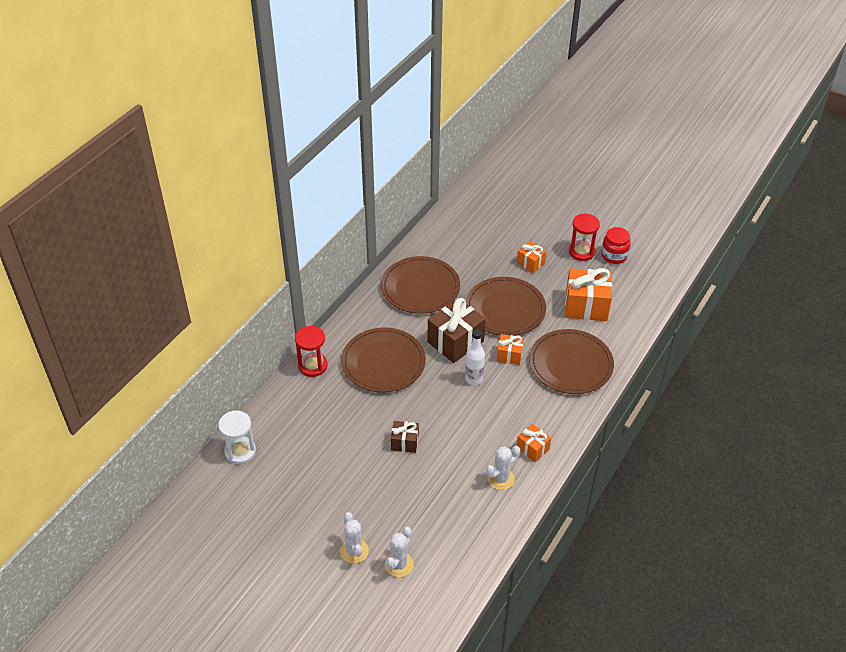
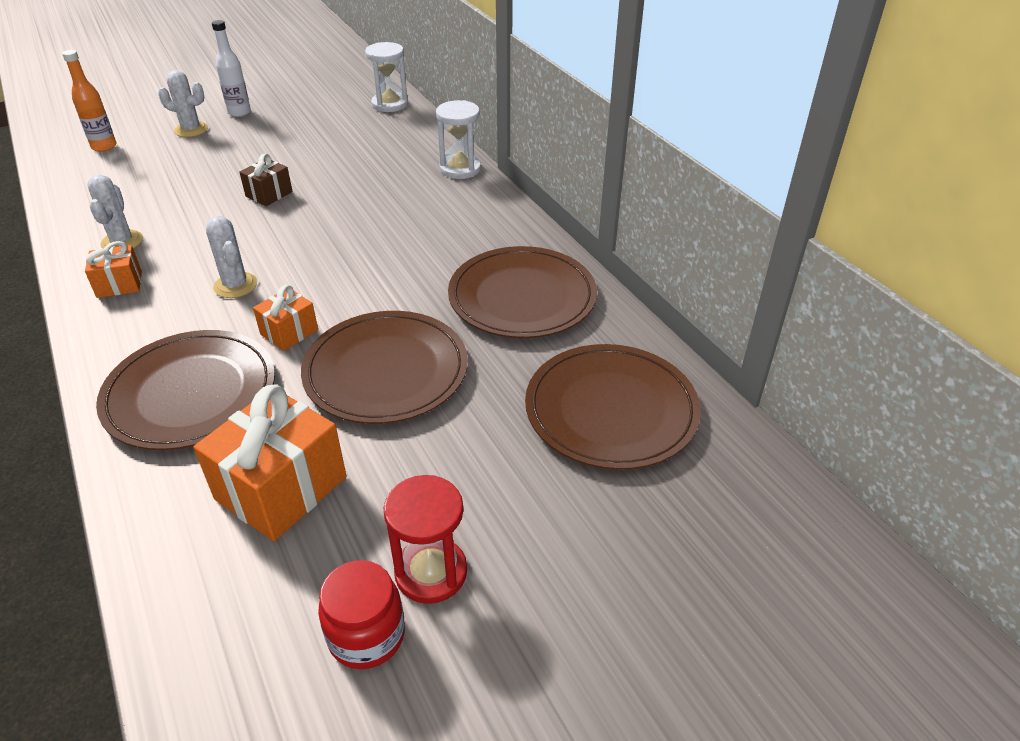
camera: 120 degrees right, 5 degrees down
(313, 366) = (460, 169): red hourglass -> white hourglass
(383, 362) = (408, 217): brown plate -> brown plate (611, 410)
(399, 564) = (139, 147): white cactus -> white cactus (235, 285)
(413, 588) = (104, 147): none -> orange bottle
(455, 342) = (376, 290): brown gift -> none
(474, 379) = (290, 280): white bottle -> white bottle (239, 113)
(530, 263) = (468, 462): orange gift -> none

